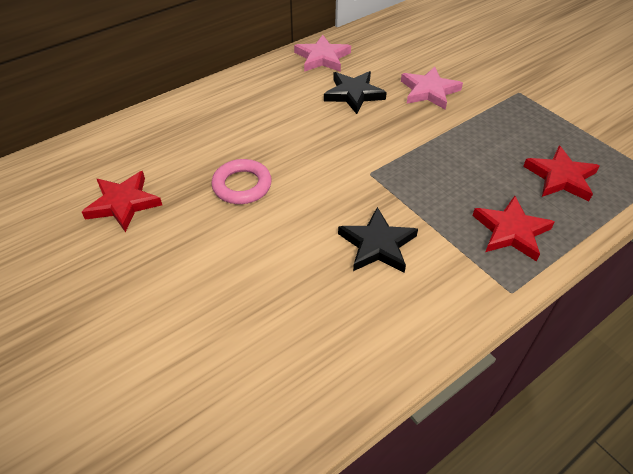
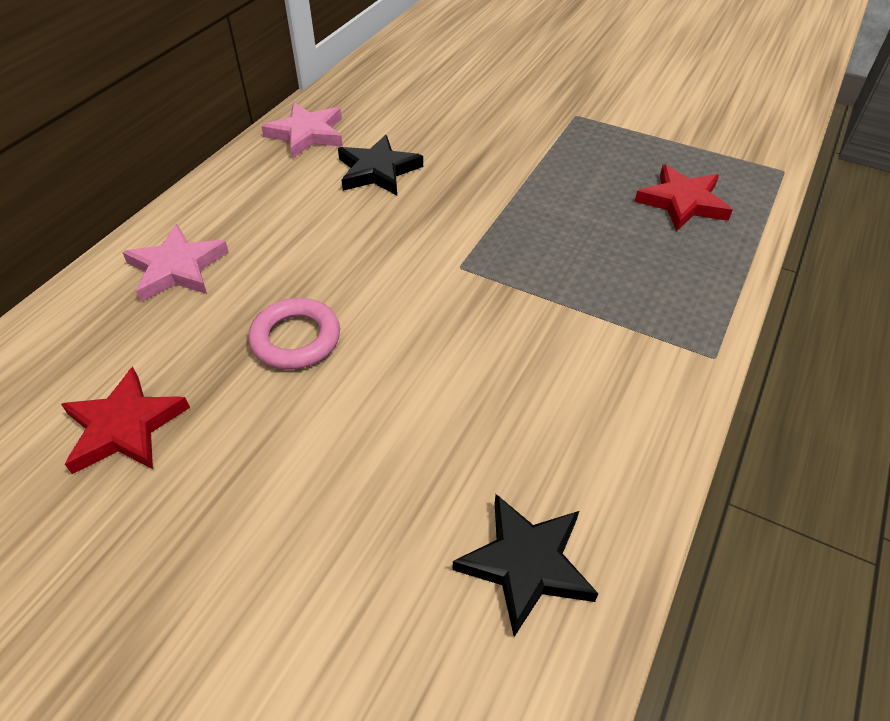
camera: 25 degrees left, 0 degrees up
(377, 244) = (525, 356): black star -> black star (526, 564)
(429, 91) = (471, 141): pink star -> pink star (177, 268)
(511, 231) = (669, 283): red star -> none

